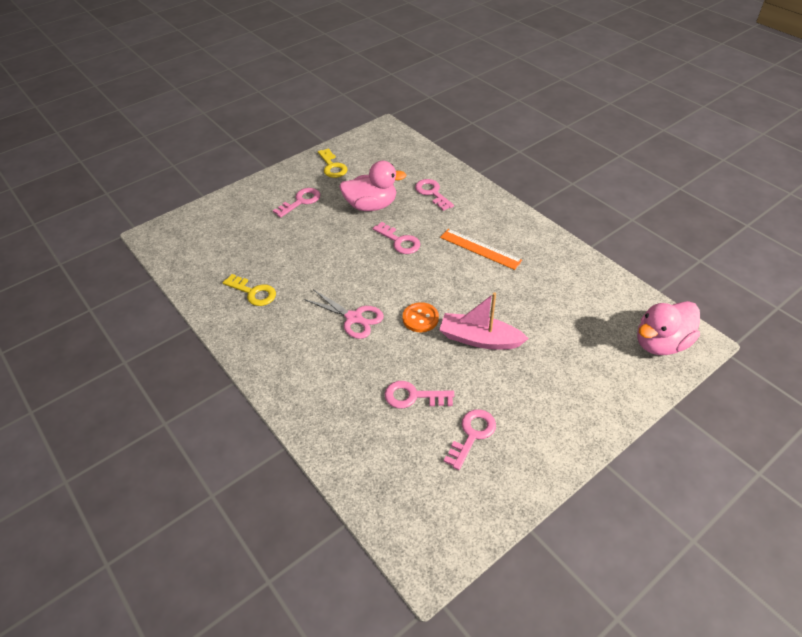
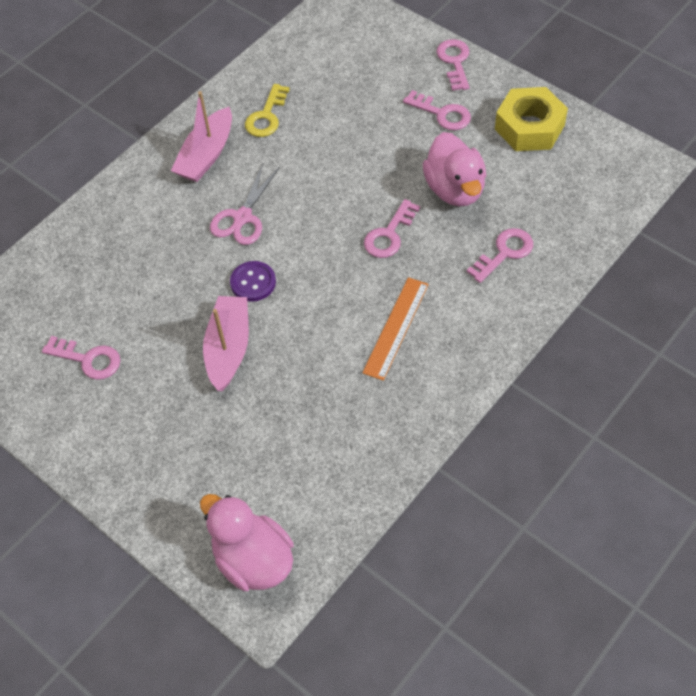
camera: 80 degrees right, 10 degrees up
(277, 334) = (206, 155): none -> pink boat
(332, 166) = (529, 127): yellow key -> yellow nut
(413, 396) = (134, 296): pink key -> pink key (454, 62)
(420, 318) = (253, 282): orange button -> purple button

